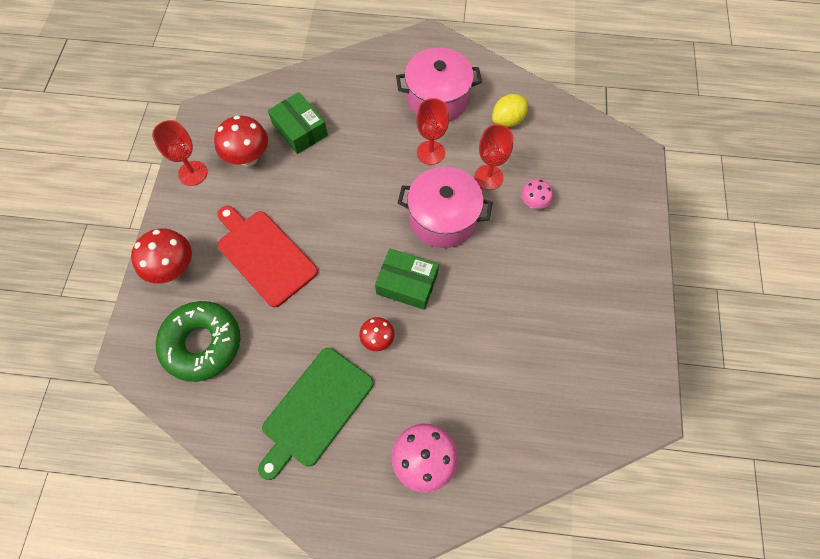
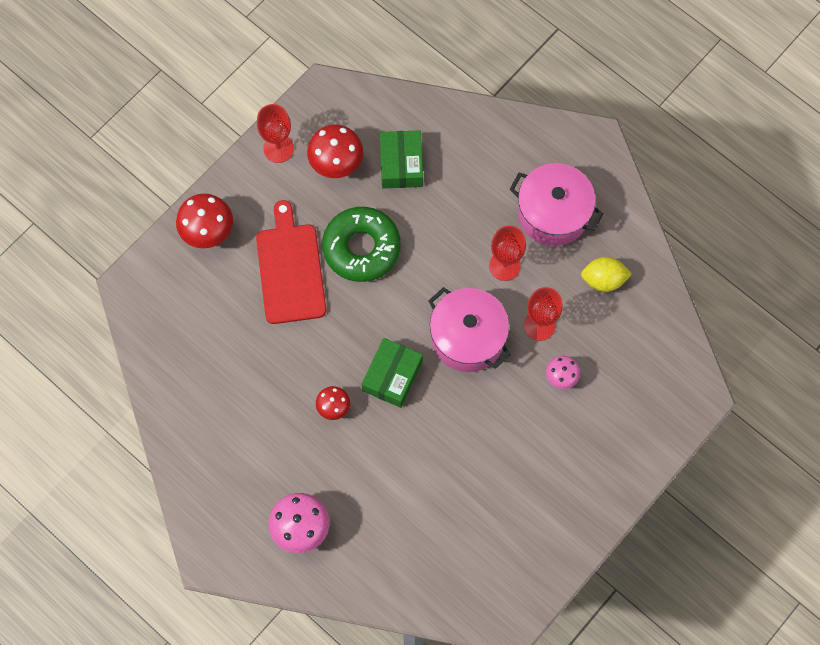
camera: 35 degrees right, 5 degrees up
(202, 344) = (191, 315): green donut -> green donut (361, 248)
(315, 410) = (245, 431): green cutting board -> none
(407, 284) = (392, 376): green box -> green box turned 60 degrees clockwise

